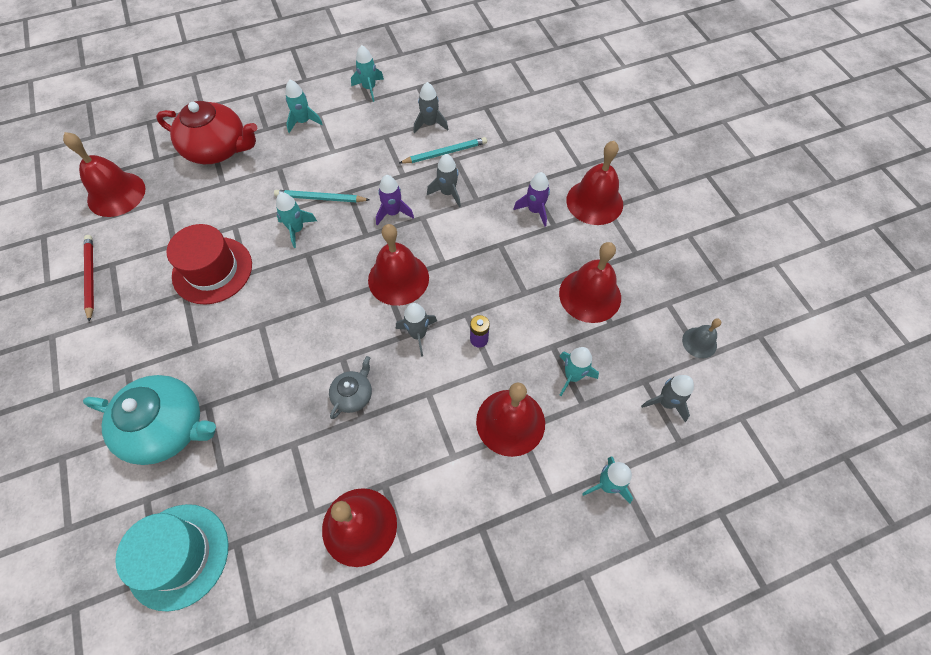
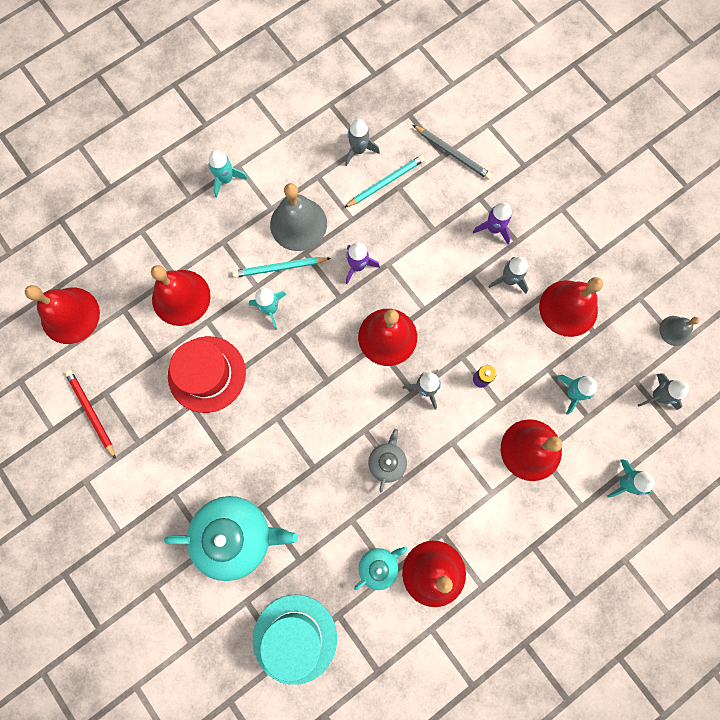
camera: 15 degrees left, 15 degrees up
(217, 149) = (150, 235): red teapot -> none
(302, 501) = (379, 566): none -> turquoise teapot
(352, 168) = (298, 224): none -> grey bell
(369, 88) = (279, 119): turquoise rocket -> none
(447, 193) = (403, 230): grey rocket -> grey rocket (508, 280)
(515, 143) = (452, 153): none -> grey pencil
(594, 202) = (548, 204): red bell -> red bell (181, 297)

